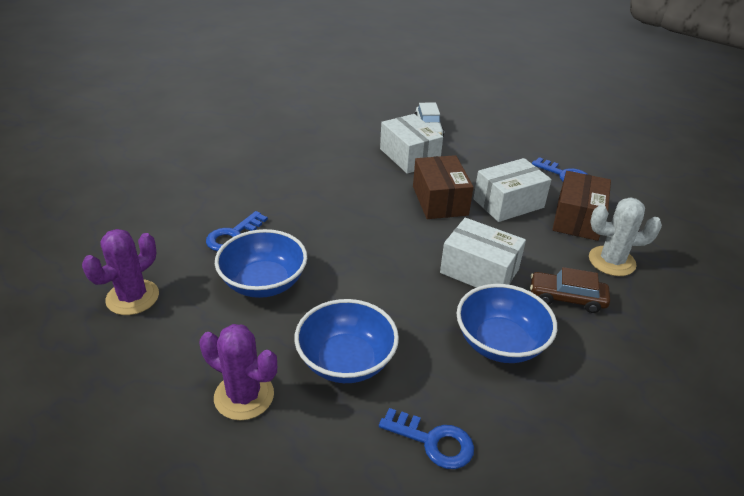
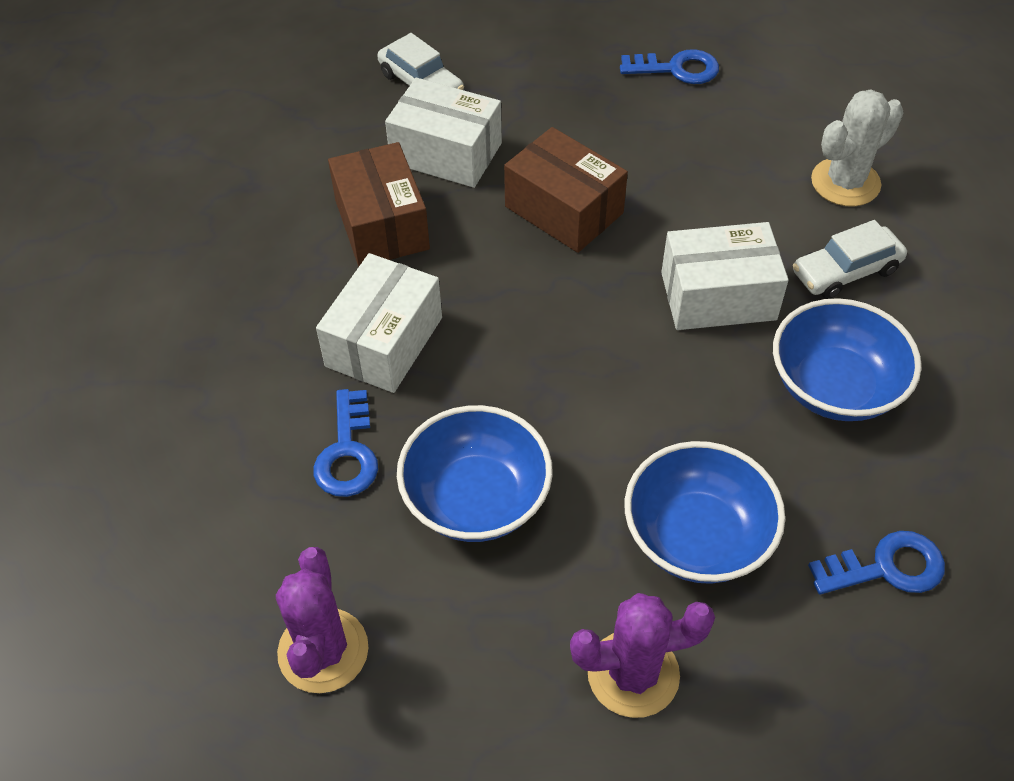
camera: 35 degrees left, 15 degrees up
(508, 203) = (652, 161): white box -> white box (384, 342)
(566, 298) = (845, 272): brown car -> white car
(577, 219) = (754, 137): brown box -> brown box (382, 224)

